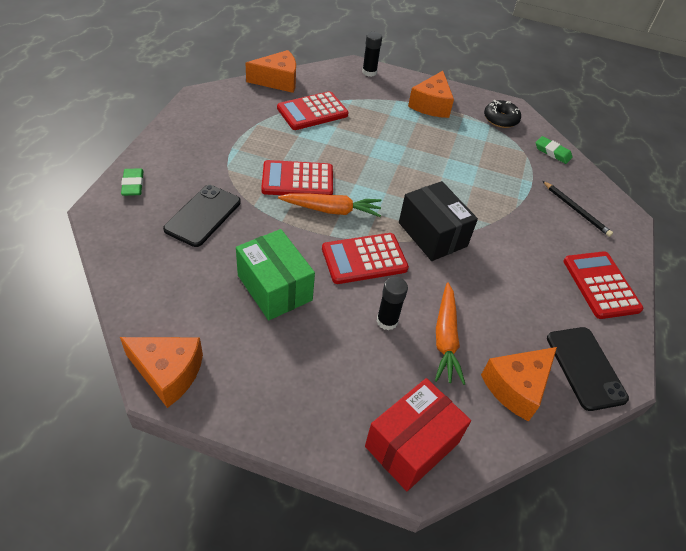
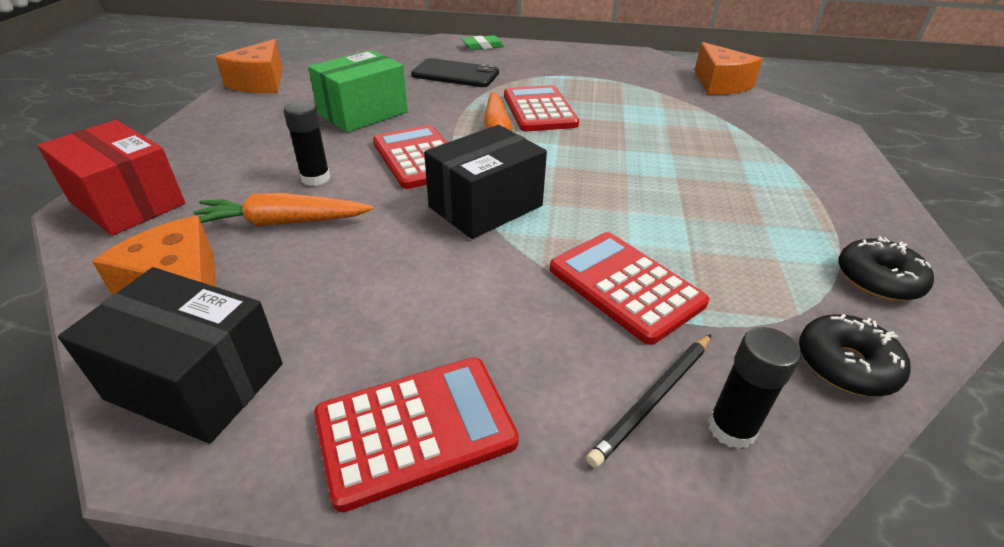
camera: 85 degrees right, 10 degrees down
(312, 112) = (681, 108): red calculator -> red calculator (625, 286)
(369, 72) = (830, 138): black glue stick -> black glue stick (731, 428)
(431, 105) = (817, 195): orange cheese -> none
(552, 152) = (845, 365): green eraser -> black donut
(585, 368) = (196, 381): black phone -> black box

